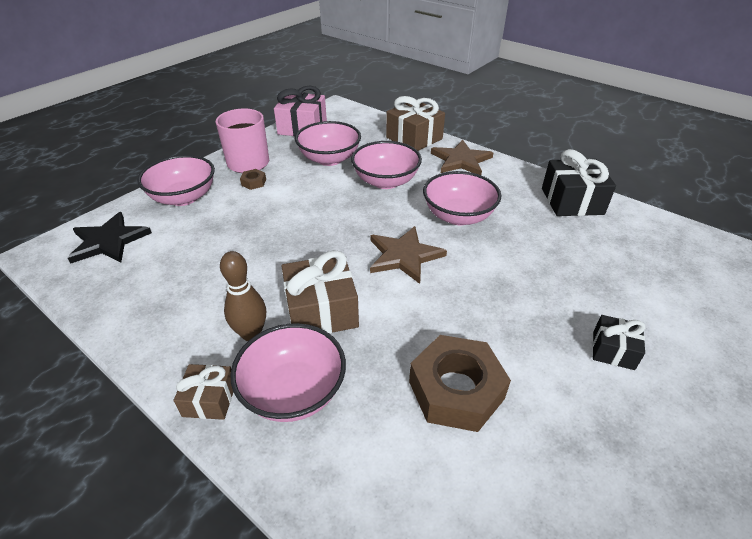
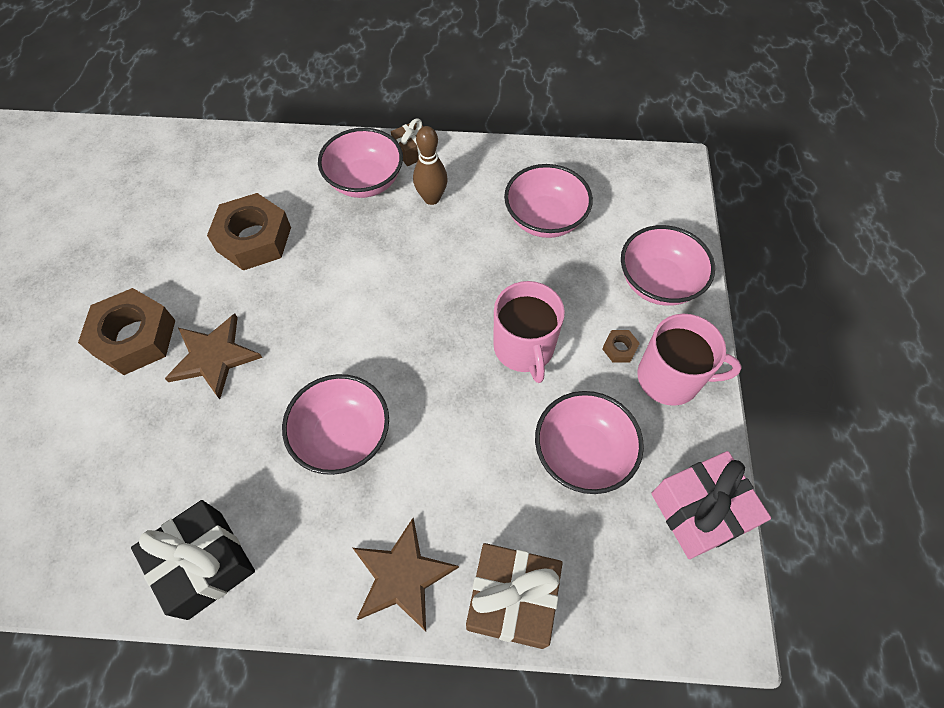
camera: 145 degrees right, 20 degrees up
(109, 241) = (644, 201): black star -> none
(306, 205) = (524, 348): none -> pink mug
(321, 311) = (396, 242): brown gift -> none
(386, 181) = (471, 451): pink bowl -> pink bowl (545, 219)
(404, 256) = (367, 339): brown star -> brown star (214, 357)
(613, 350) = (135, 337): black gift -> brown nut

